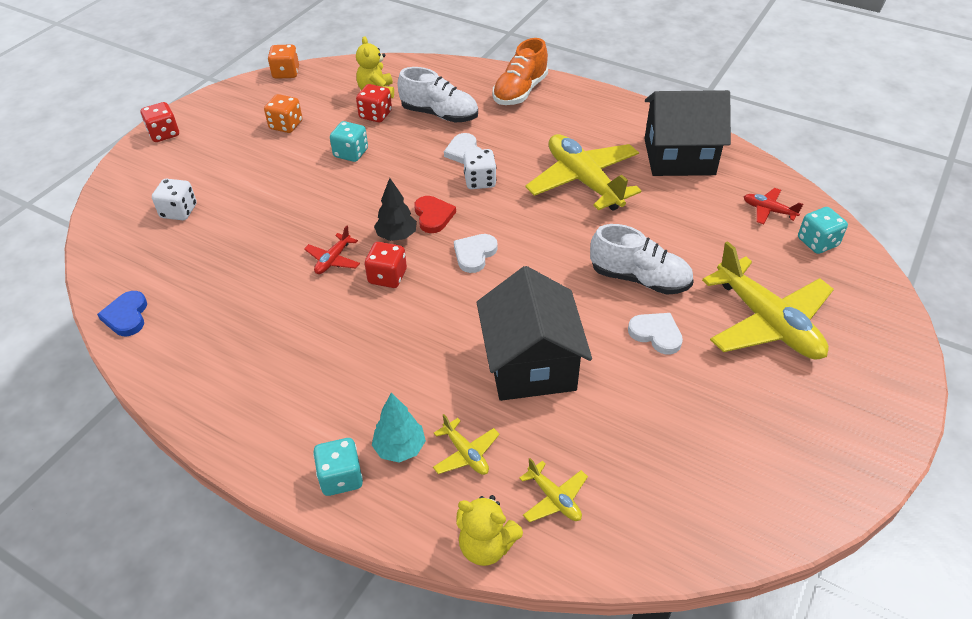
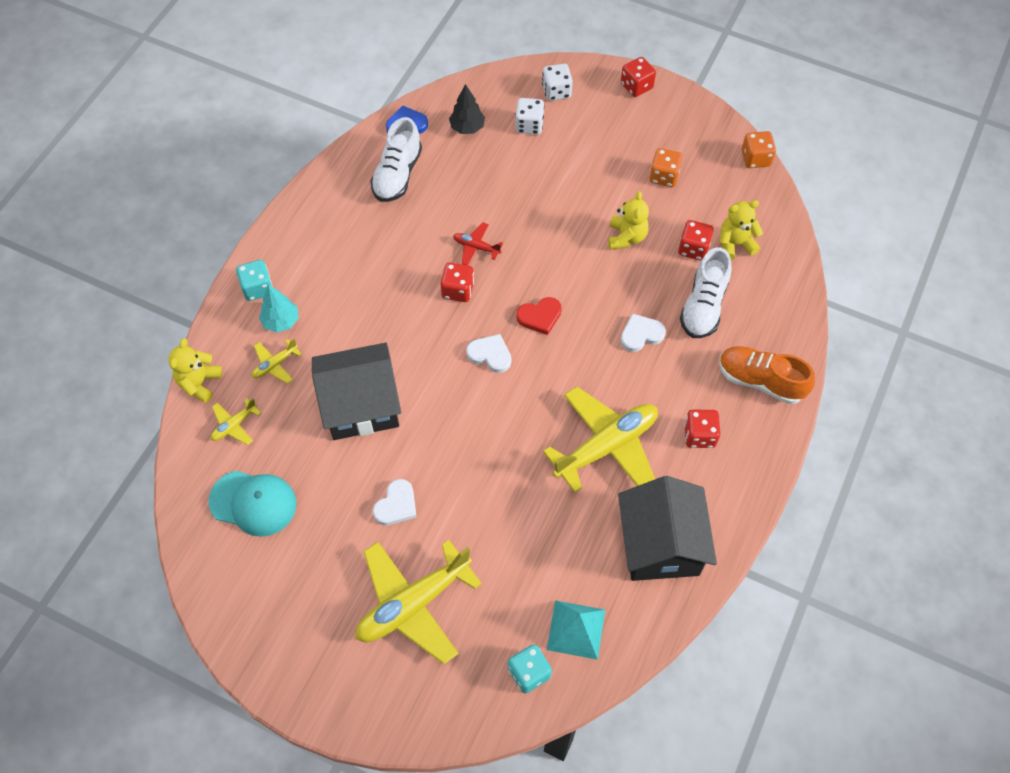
camera: 85 degrees right, 15 degrees up
(351, 153) = (626, 237): turquoise dice -> yellow teddy bear
(396, 236) = (510, 290): black tree -> black tree (467, 128)
(480, 181) = (595, 351): white dice -> white dice (556, 91)
(572, 127) = (699, 435): none -> red dice
(639, 279) = (465, 494): white shoe -> white shoe (397, 174)
(664, 473) = (253, 503): none -> turquoise cap
(768, 210) = (576, 629): red plane -> turquoise pyramid

